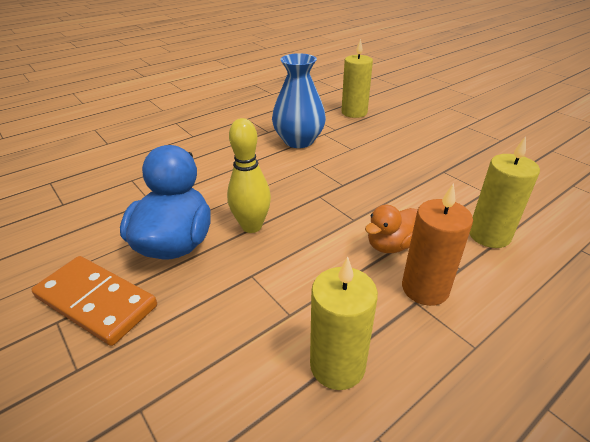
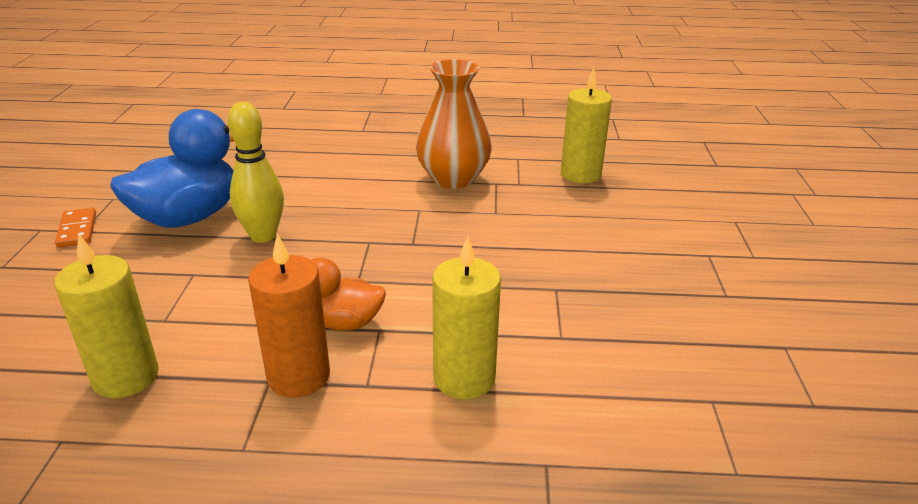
camera: 40 degrees right, 5 degrees down
(96, 301) = (77, 230): orange domino -> orange domino, size x0.53
(298, 141) = (453, 179): blue vase -> orange vase

